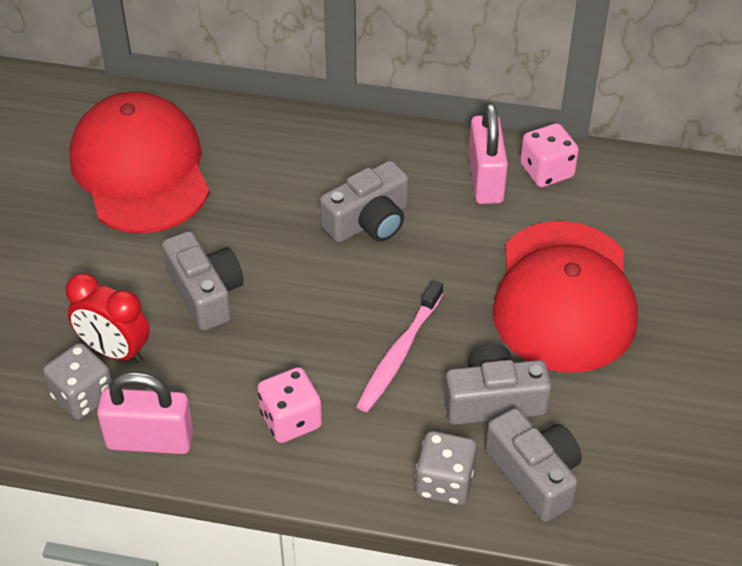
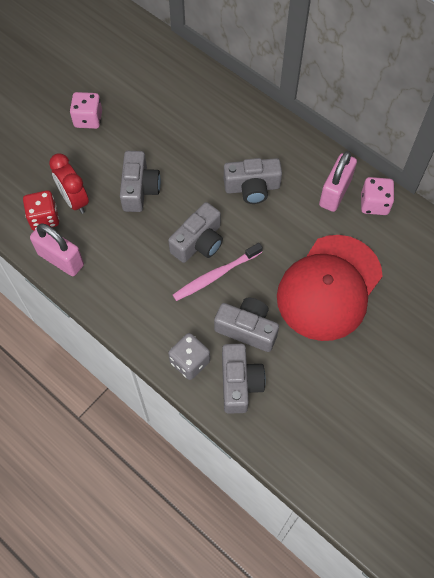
camera: 30 degrees right, 15 degrees up
(83, 396) = (44, 218): grey dice -> red dice
(140, 169) = (152, 98): red cap -> none
(290, 420) = (135, 284): pink dice -> pink dice (88, 119)
(344, 322) = (199, 242): none -> grey camera

